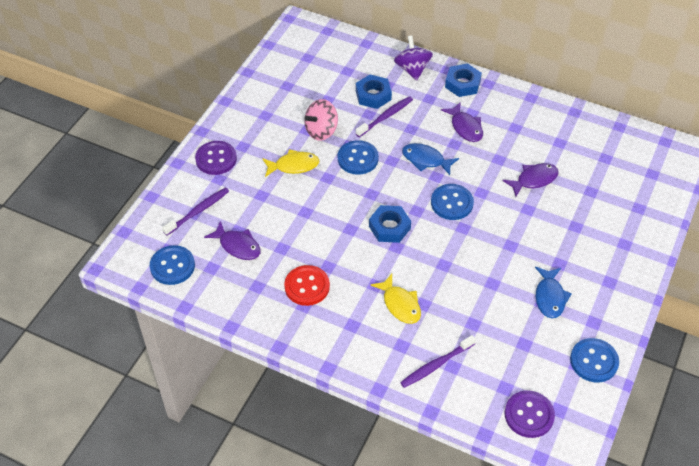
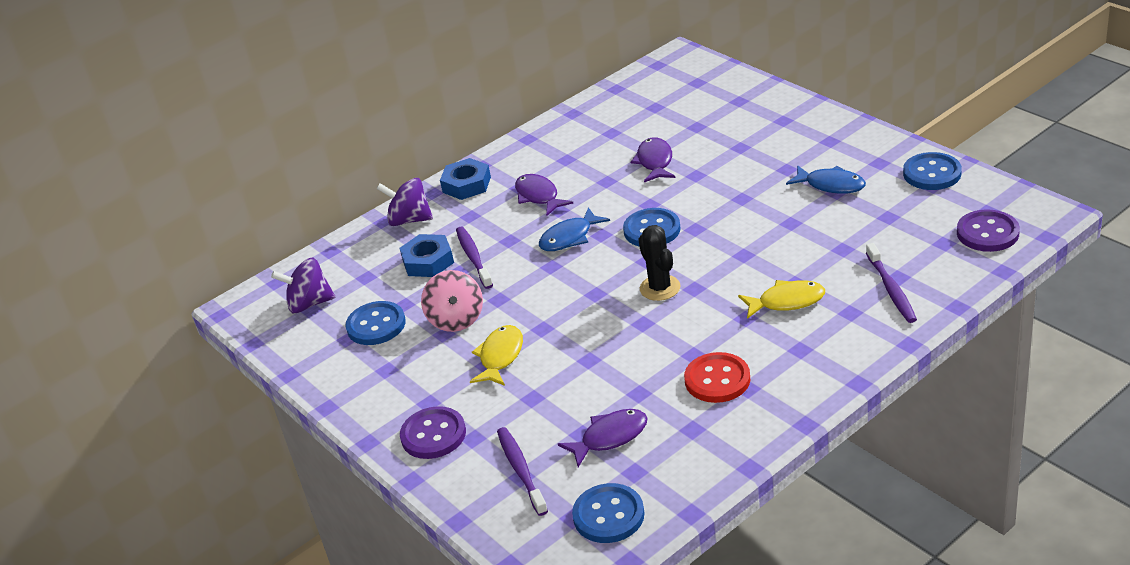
camera: 60 degrees left, 15 degrees down
(312, 54) = (309, 304): none -> purple spinning top
(358, 159) = (528, 295): blue button -> blue button (376, 325)
(389, 227) = (660, 288): blue nut -> black cactus
(465, 127) = (539, 196): purple fish -> purple fish turned 120 degrees counterclockwise

